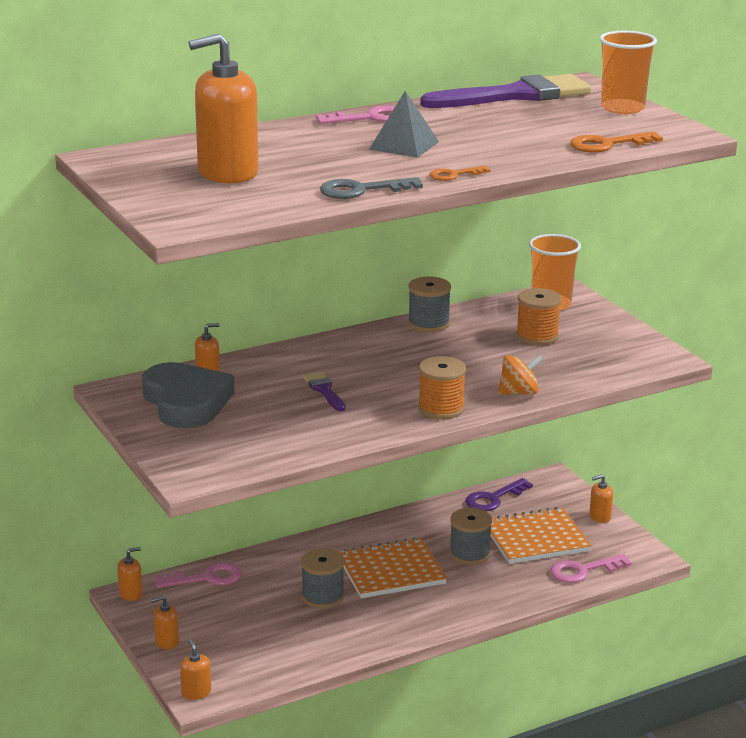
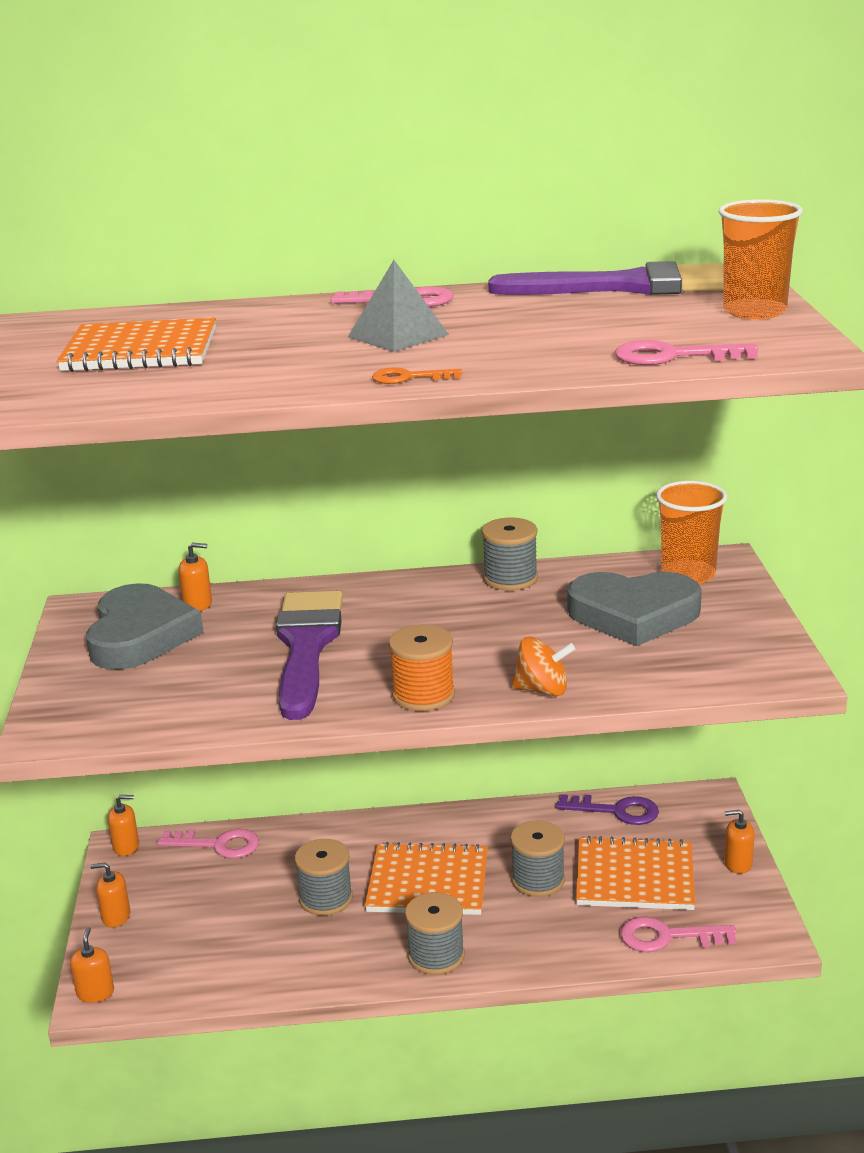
camera: 25 degrees right, 0 degrees up
(227, 172) = (140, 350): orange soap dispenser -> orange notebook
(324, 390) = (306, 646): purple brush -> purple brush, size x2.28
(361, 190) = (263, 386): grey key -> none
(433, 615) = (436, 956): none -> grey spool
(493, 499) = (617, 811): purple key -> purple key turned 150 degrees counterclockwise
(537, 336) = (633, 615): orange spool -> grey heart
(607, 145) = (672, 356): orange key -> pink key

